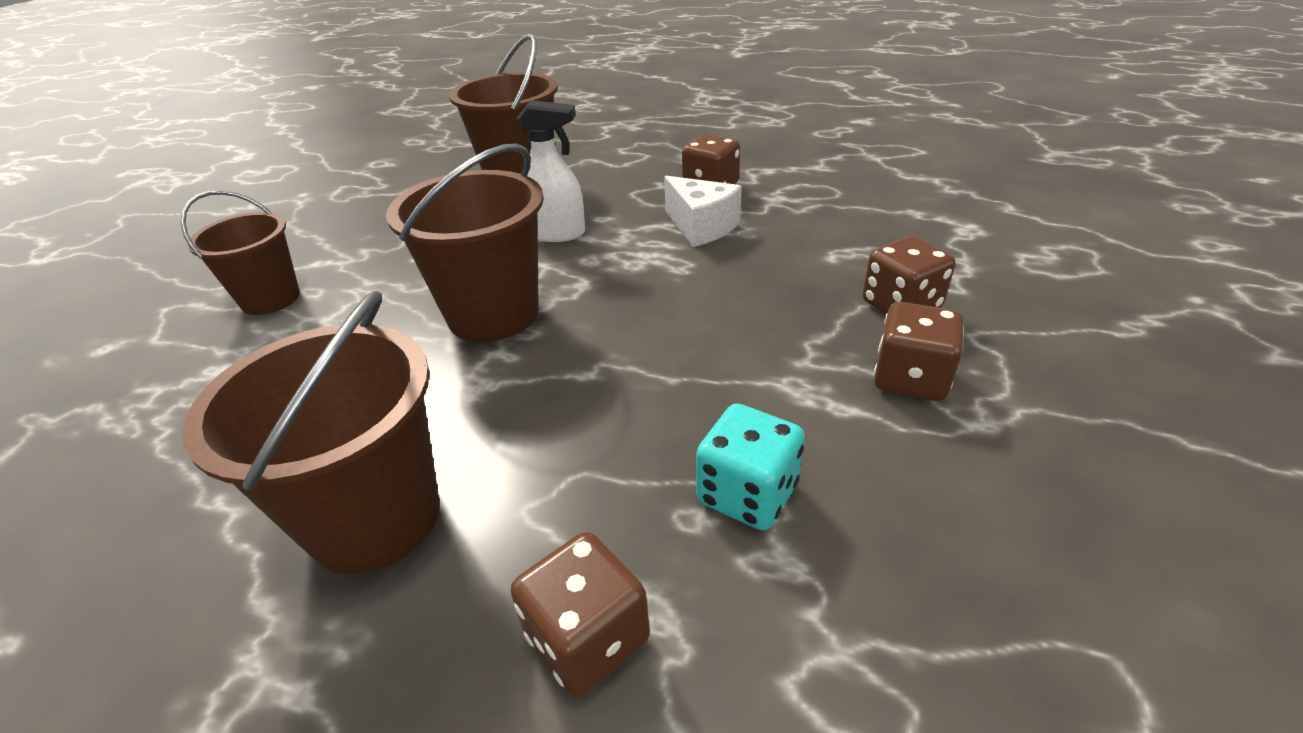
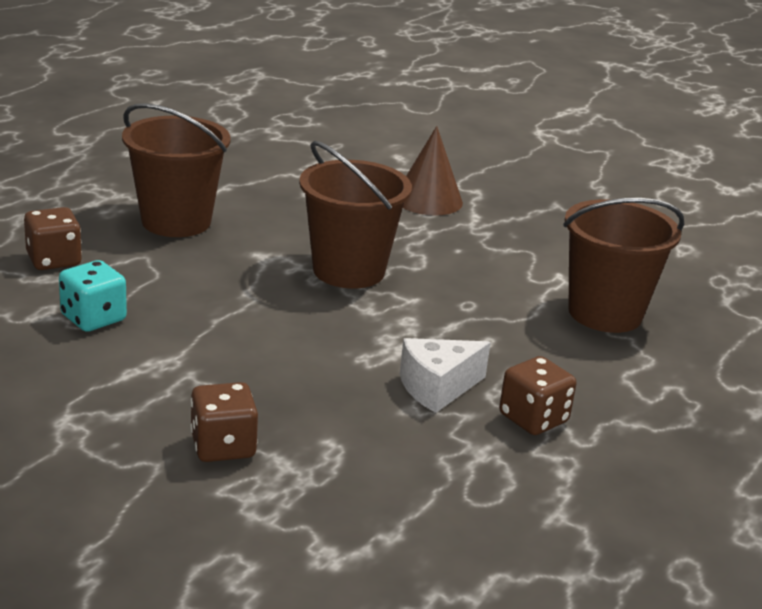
camera: 100 degrees right, 10 degrees down
(270, 299) = (428, 200): brown bucket -> brown cone
(557, 233) = (468, 314): white spray bottle -> none
(910, 378) = (133, 411): brown dice -> none

